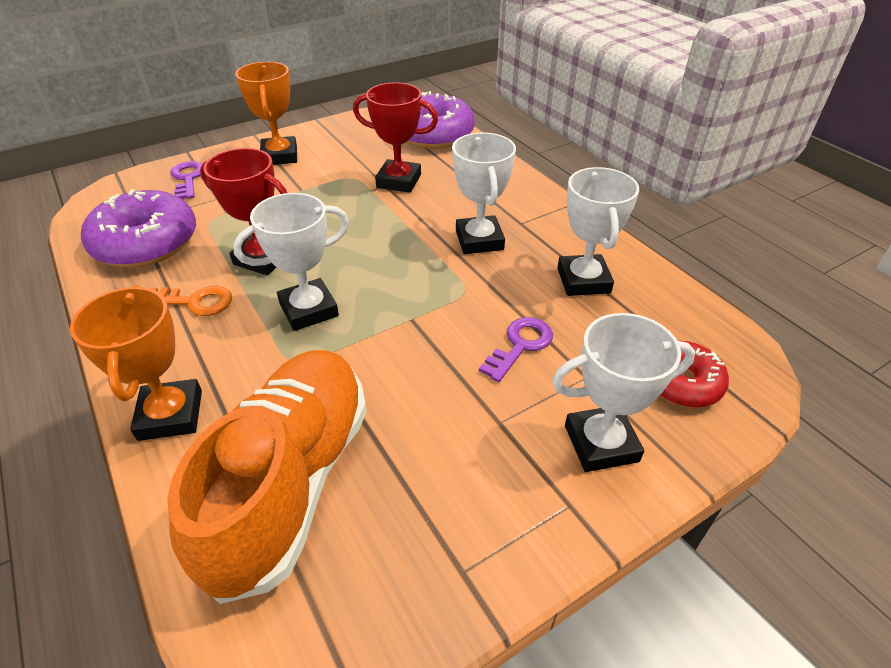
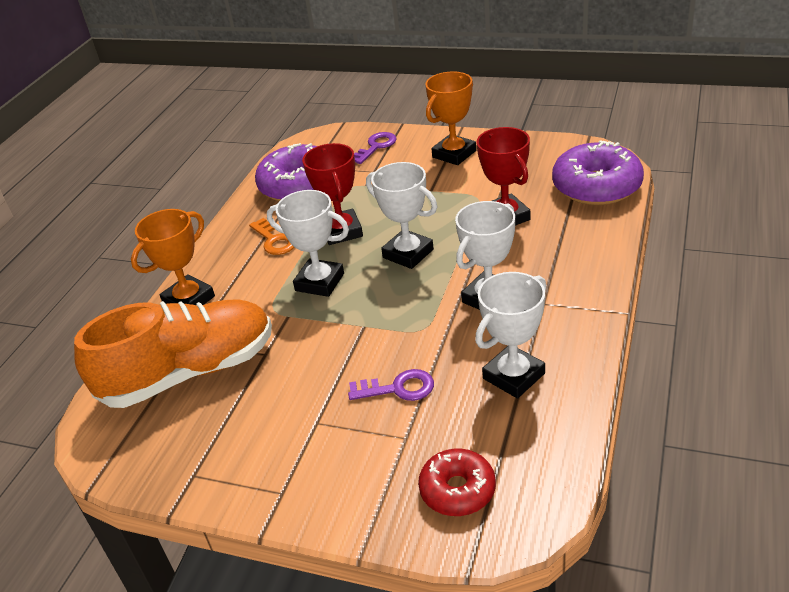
camera: 55 degrees right, 5 degrees down
(601, 443) = (348, 479): white trophy -> white trophy (408, 254)

